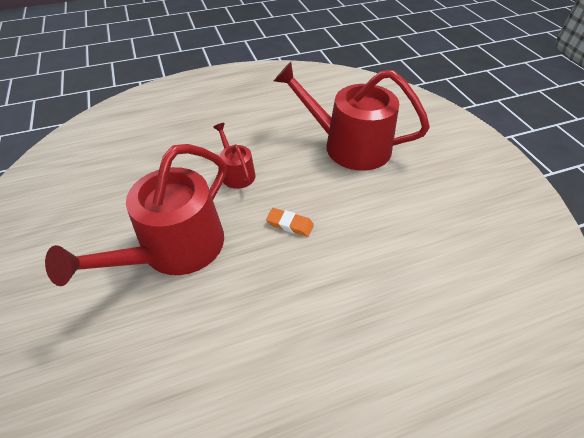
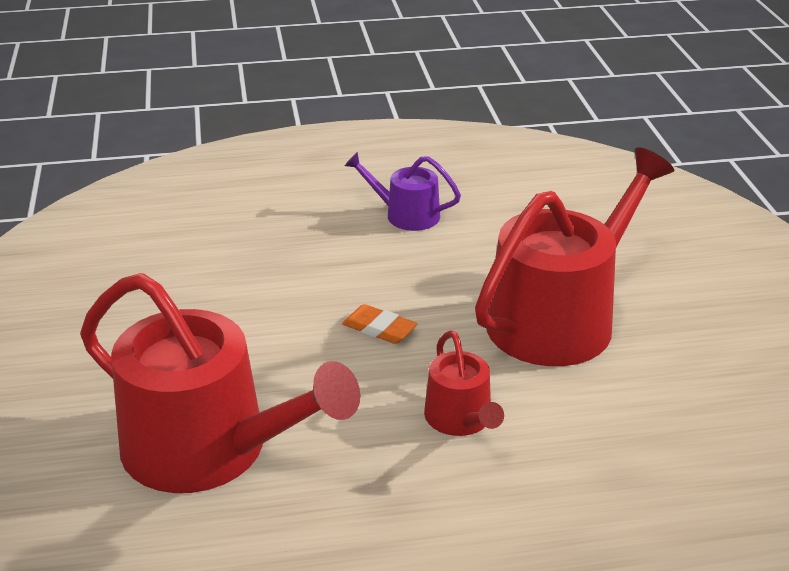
camera: 170 degrees left, 15 degrees down
(297, 358) = (406, 215): none -> purple watering can

